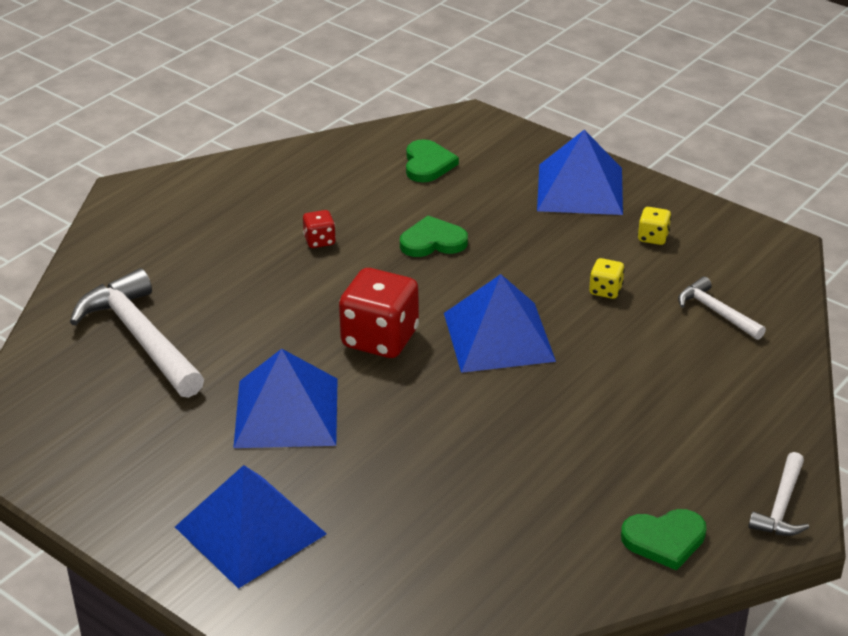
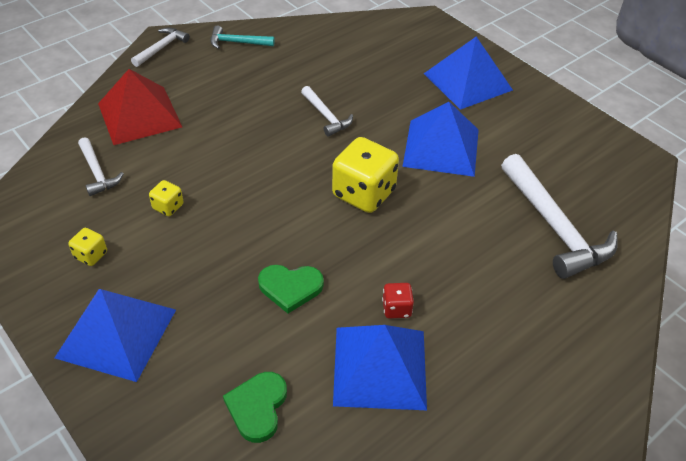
camera: 170 degrees left, 10 degrees up
(380, 339) = (363, 193): red dice -> yellow dice
(462, 431) = (326, 116): none -> white hammer
(499, 337) = (272, 180): blue pyramid -> blue pyramid (379, 367)
(664, 540) = (237, 43): green heart -> turquoise hammer
(724, 389) = (139, 115): none -> red pyramid

